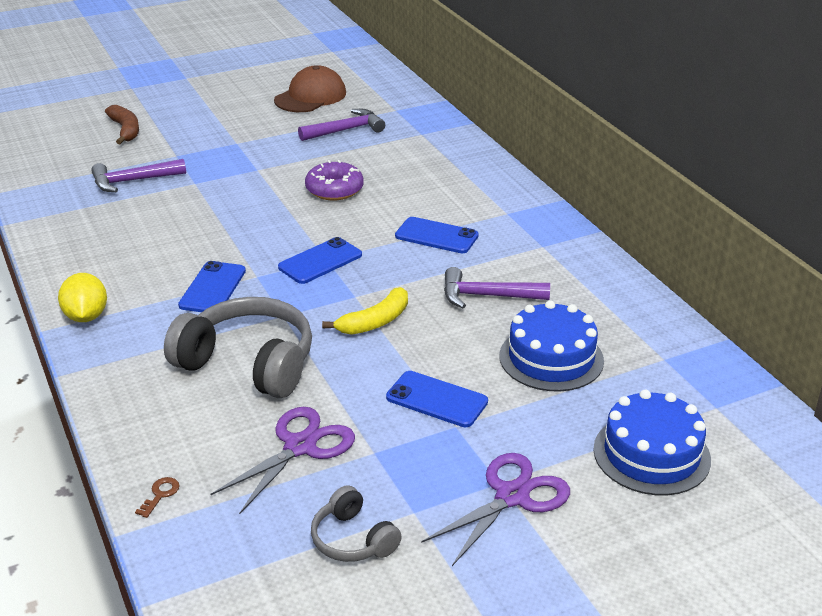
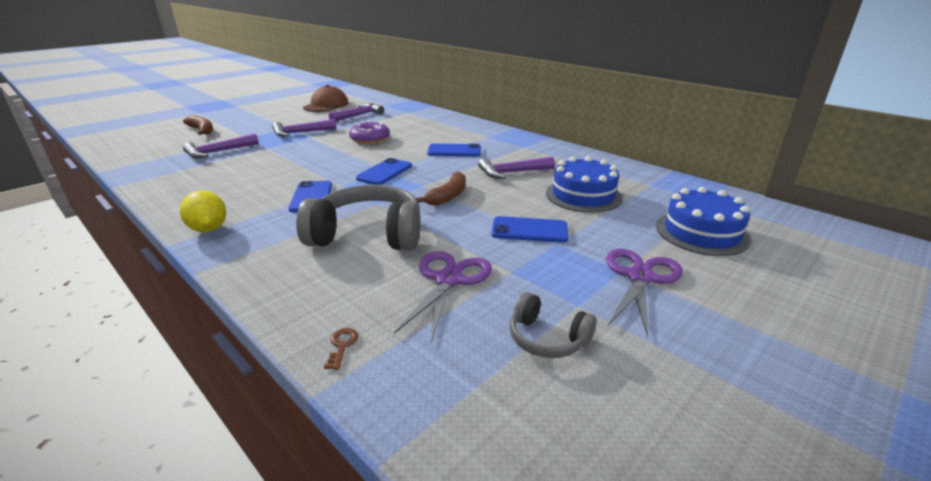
camera: 20 degrees left, 5 degrees down
(248, 158) = (300, 133): none -> purple hammer
(375, 322) = (448, 196): yellow banana -> brown banana

